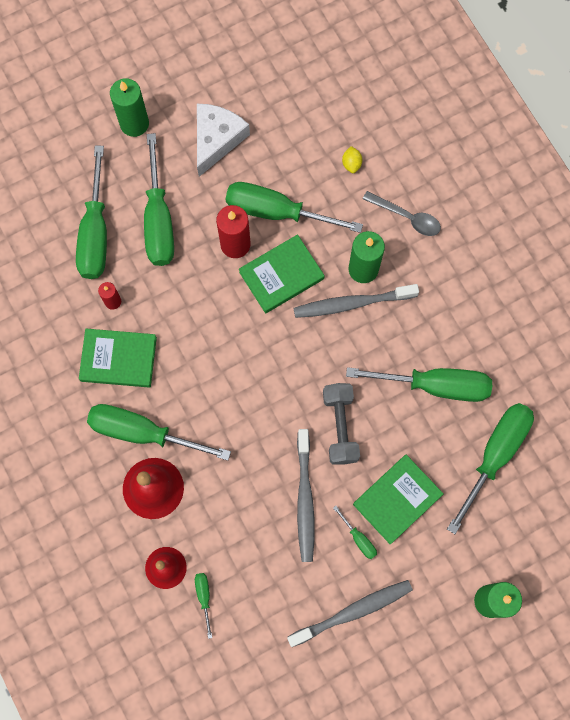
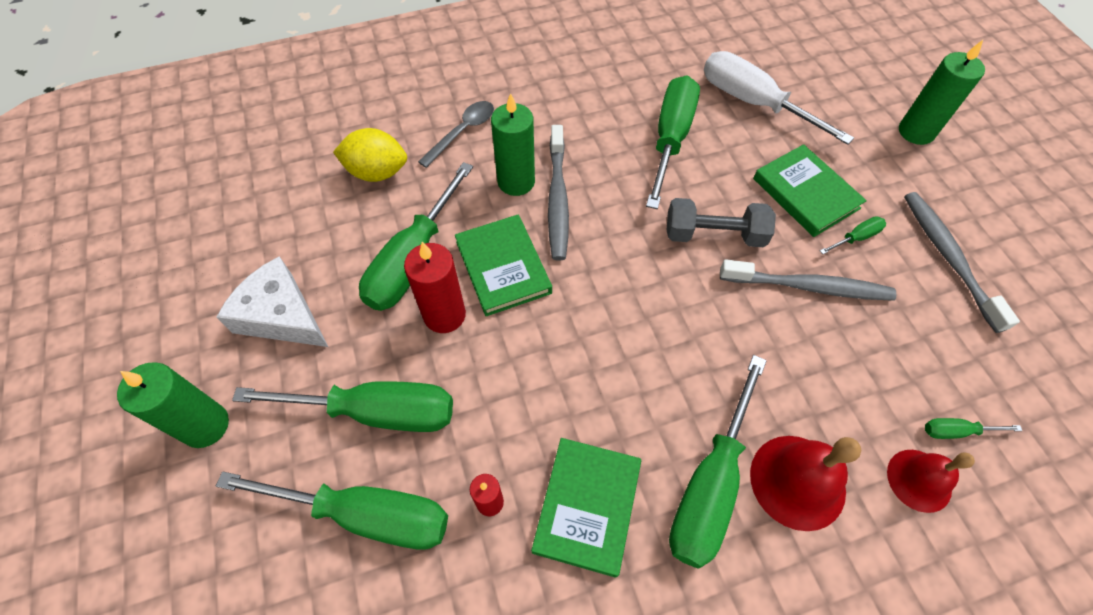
camera: 80 degrees left, 15 degrees down
(351, 164) = (377, 172): yellow lemon -> yellow lemon, size x1.99
(494, 455) = (754, 103): green screwdriver -> white screwdriver

